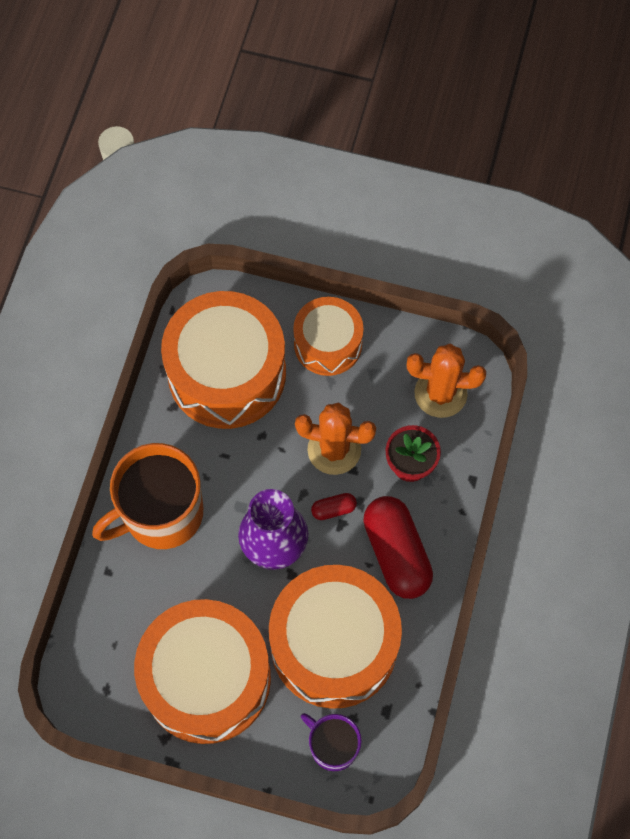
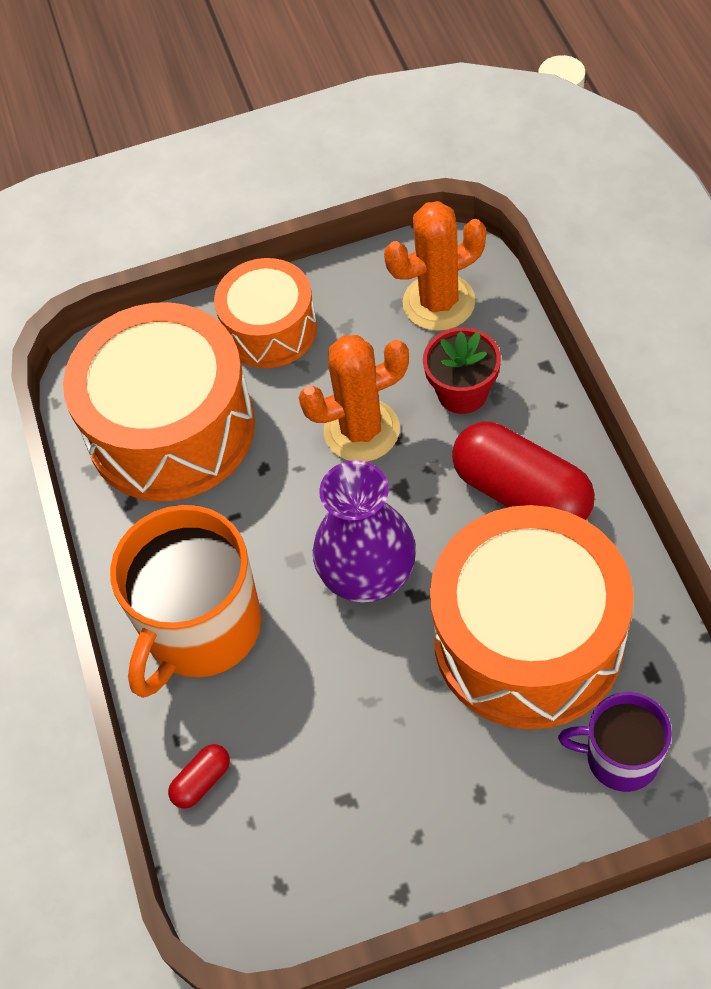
camera: 25 degrees left, 10 degrees down
(206, 678) = (401, 784): orange drum -> none
(333, 509) = (410, 493): red capsule -> red capsule (202, 781)

